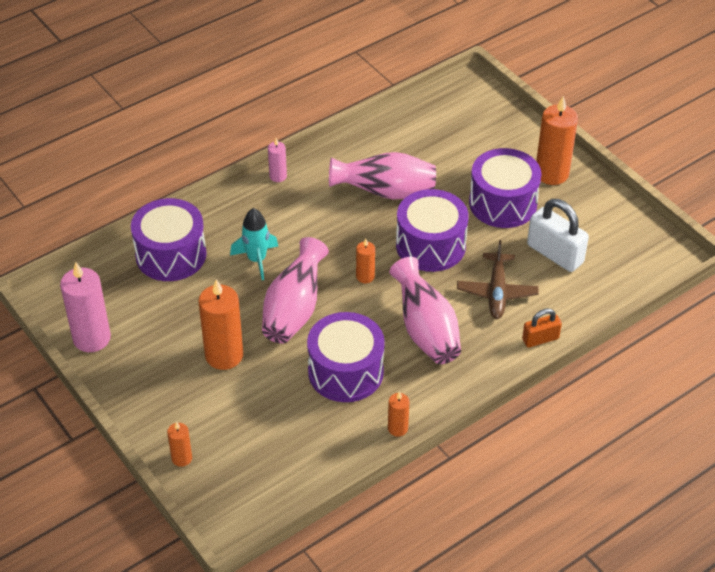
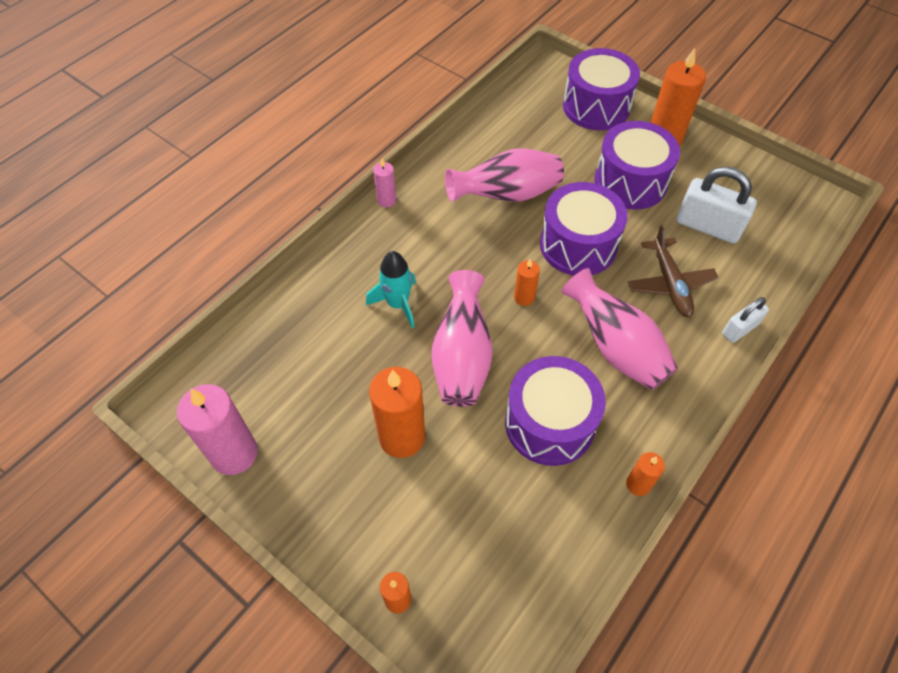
camera: 15 degrees left, 10 degrees up
(171, 255) = (298, 320): purple drum -> purple drum (596, 106)
(540, 339) = (740, 329): orange padlock -> white padlock

